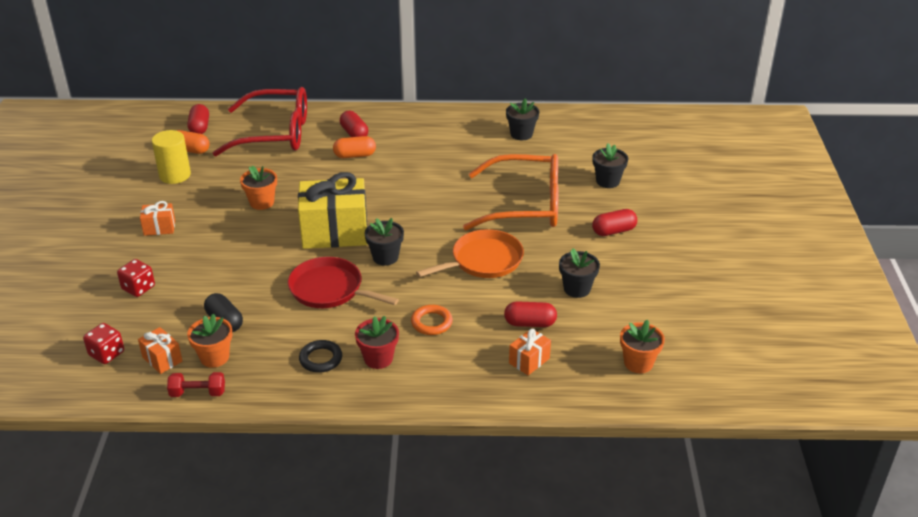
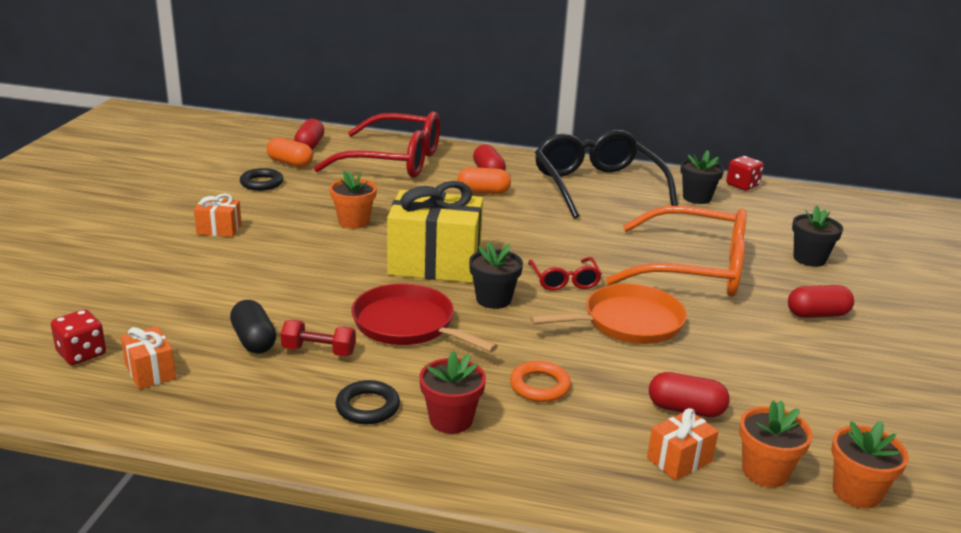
camera: 10 degrees right, 10 degrees down
(138, 288) = (162, 287): red dice -> red dice (742, 185)
(175, 175) = (262, 183): yellow cylinder -> black ring
(198, 393) = (178, 422): red dumbbell -> red dumbbell (319, 351)
(214, 357) = (221, 381): orange flower pot -> orange flower pot (765, 472)
(433, 232) = (564, 281): none -> red glasses
(443, 135) = (597, 186): none -> black glasses
(577, 289) = (760, 376): black flower pot -> none

